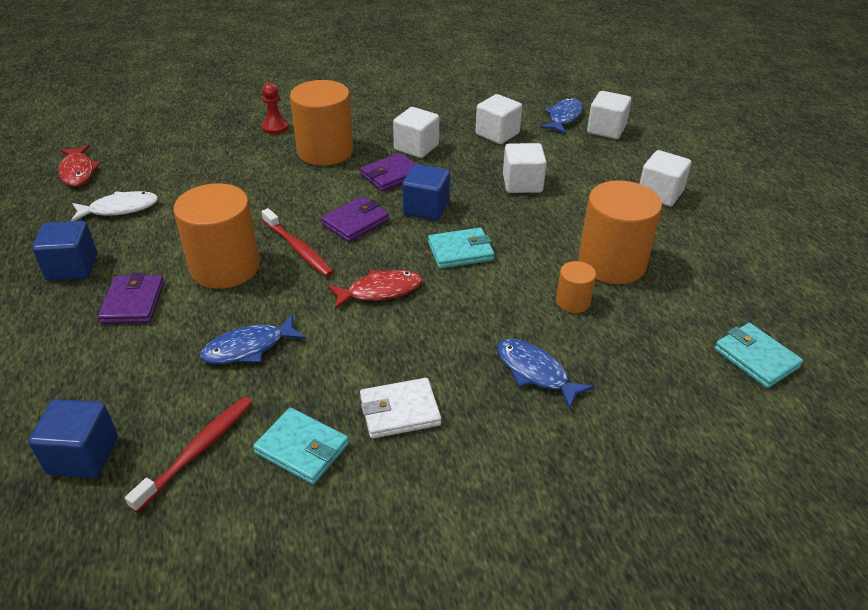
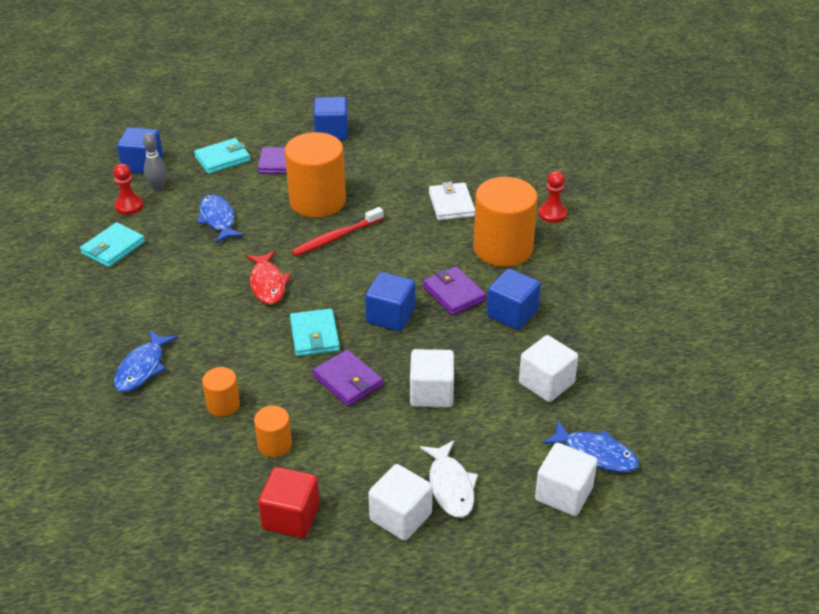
camera: 95 degrees right, 0 degrees up
(78, 172) = (467, 114): red fish -> none
(120, 209) = (408, 142): white fish -> white fish (450, 486)
(157, 424) = (158, 188): none -> grey bowling pin
(198, 451) = (129, 206): red toothbrush -> red pawn
(355, 222) = (371, 270): purple wallet -> purple wallet (348, 381)
(400, 411) = (129, 292): white wallet -> white wallet (451, 204)
(416, 147) = (512, 313): white cube -> blue cube
(535, 372) = (142, 368): blue fish -> blue fish turned 150 degrees clockwise
(612, 263) = (274, 444): orange cylinder -> orange cylinder, size x0.48
(688, 246) = (291, 517): none -> red cube
(756, 358) = (109, 524): turquoise wallet -> turquoise wallet (222, 159)

